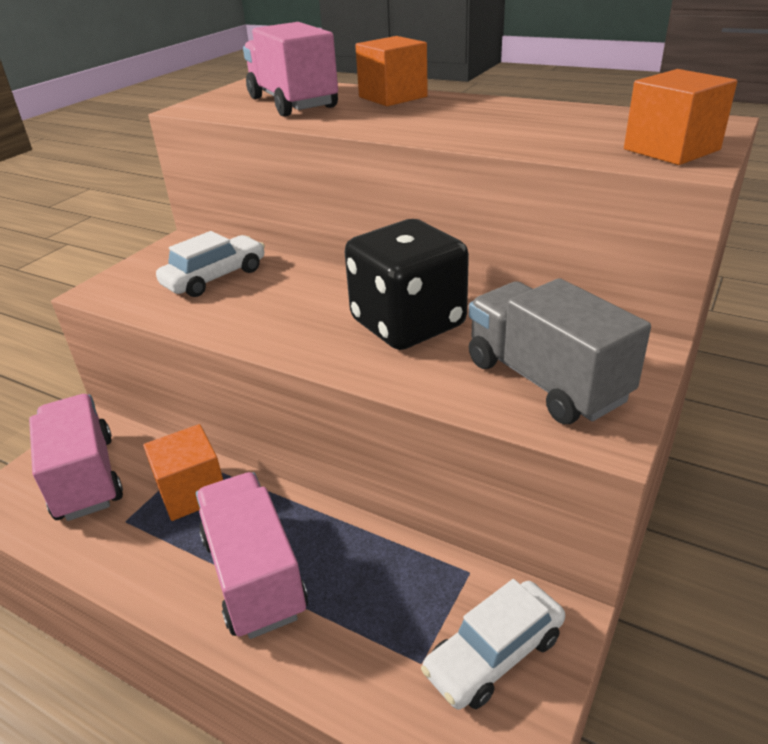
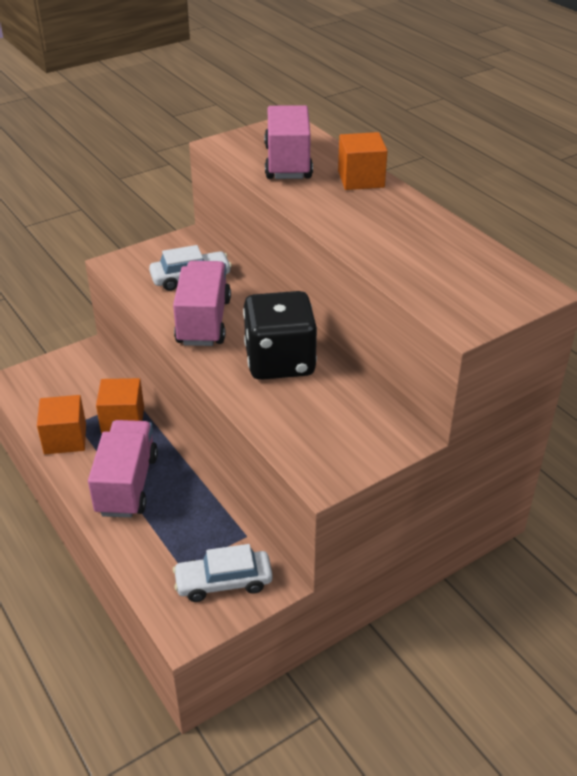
camera: 25 degrees right, 5 degrees up
(85, 477) = (68, 386): pink truck -> pink truck (203, 321)
(545, 380) = (324, 433): grey truck -> none
(671, 149) = (470, 307): orange cube -> orange cube (65, 439)

